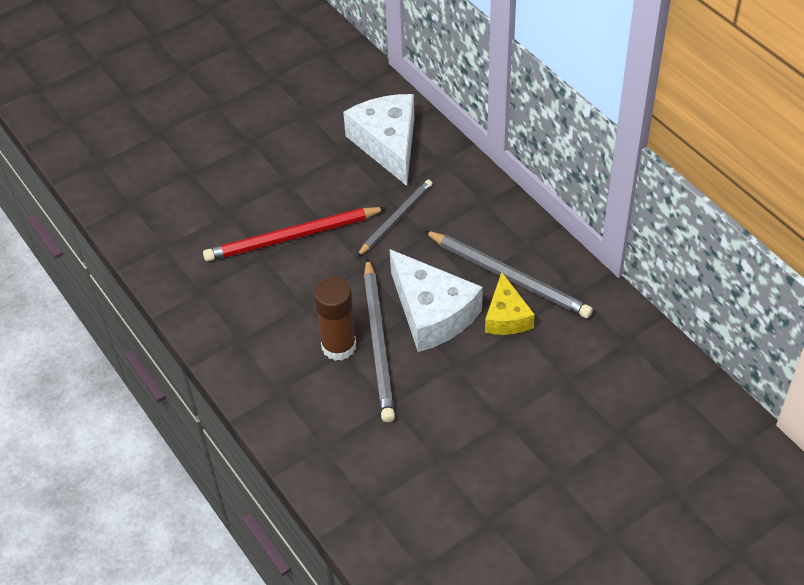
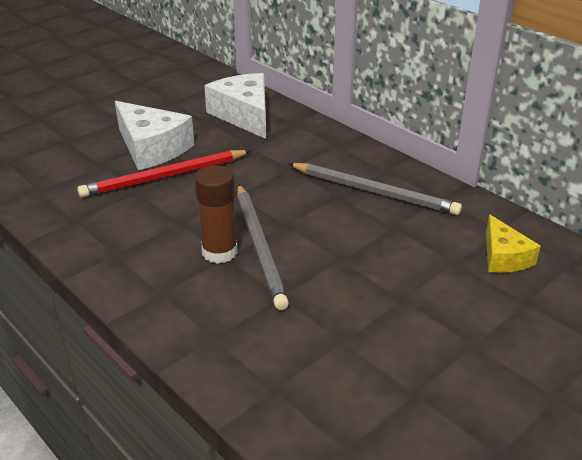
camera: 10 degrees left, 15 degrees down
(396, 219) = (260, 160): grey pencil -> none
(432, 313) = (308, 221): white cheese -> white cheese (152, 148)
(506, 316) = (380, 219): yellow cheese -> yellow cheese (503, 257)

